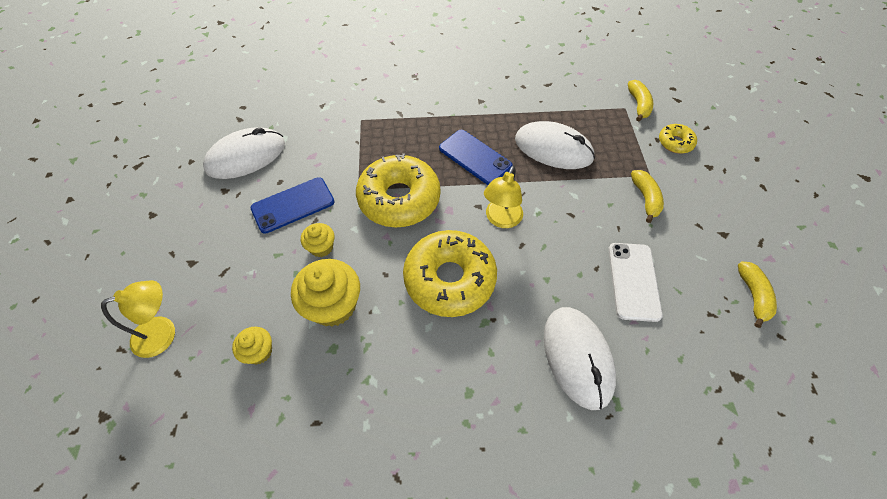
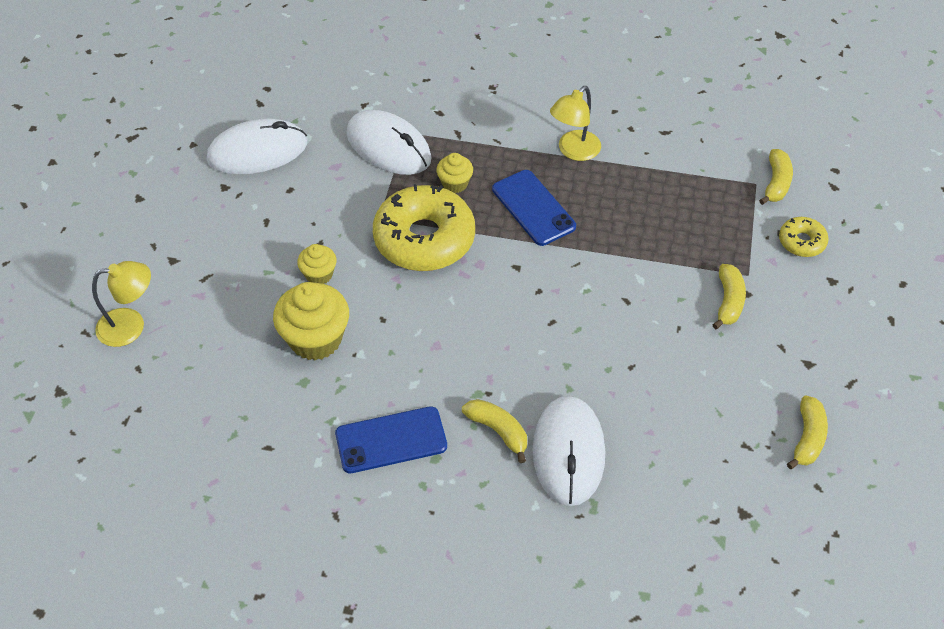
camera: 15 degrees right, 5 degrees down
(259, 352) = (225, 367): yellow cupcake -> yellow cupcake (455, 183)
(293, 205) = (298, 220): blue phone -> blue phone (391, 440)
(449, 279) = (454, 340): yellow donut -> none
(501, 219) = (538, 288): yellow lamp -> yellow lamp (574, 151)
(513, 352) = (498, 431): none -> yellow banana
(553, 149) = (637, 217): white mouse -> white mouse (388, 146)
(633, 281) = (669, 390): white phone -> none

